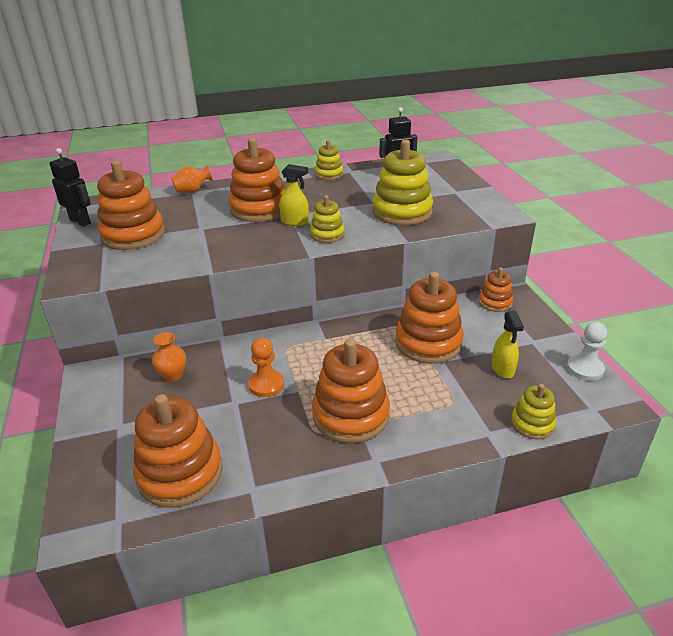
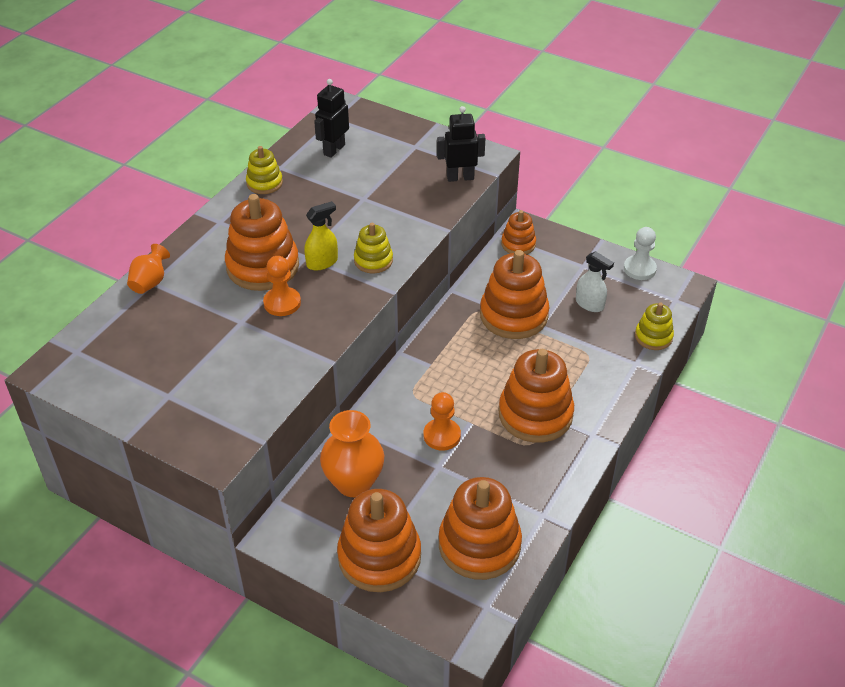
camera: 45 degrees left, 10 degrees up
(80, 221) = (92, 391): black robot -> black robot (460, 177)
(133, 235) = (184, 371): orange stacking toy -> orange stacking toy (379, 557)
(173, 375) = (354, 483): orange vase -> orange vase, size x1.71
(237, 230) = (282, 303): none -> orange pawn
(402, 212) = (401, 197): yellow stacking toy -> none
(503, 369) = (590, 304): yellow spray bottle -> white spray bottle

